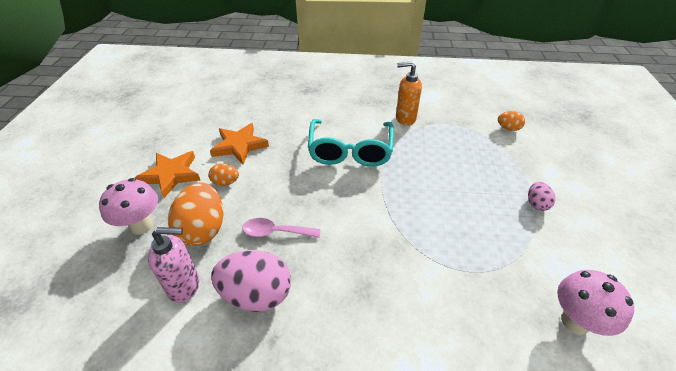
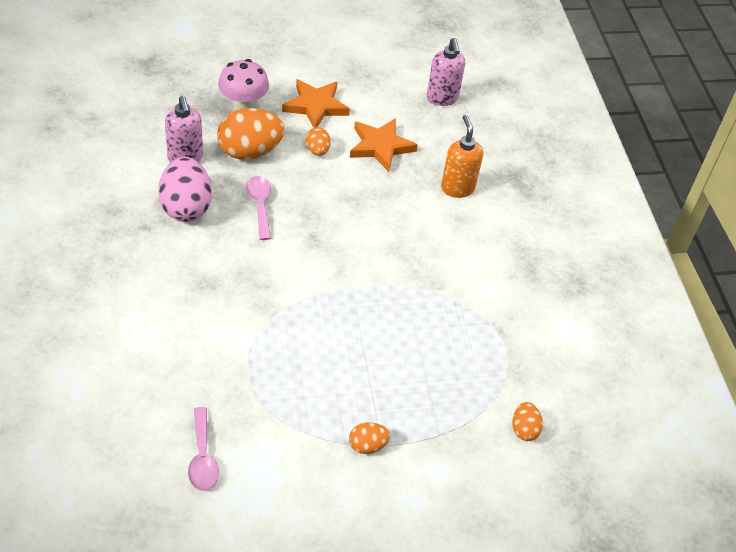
camera: 70 degrees right, 5 degrees up
(206, 107) = (442, 98): none -> pink soap dispenser
(350, 150) = (408, 249): turquoise glasses -> none
(405, 118) = (499, 302): orange soap dispenser -> orange soap dispenser (457, 188)
(536, 204) = (367, 445): pink egg -> orange egg
(575, 321) = (202, 457): pink mushroom -> pink spoon

